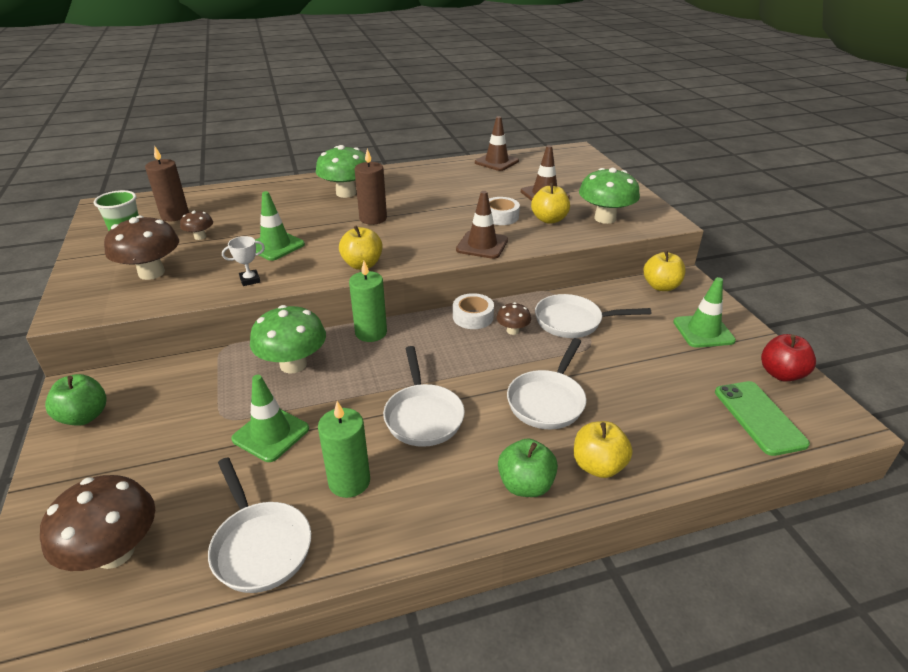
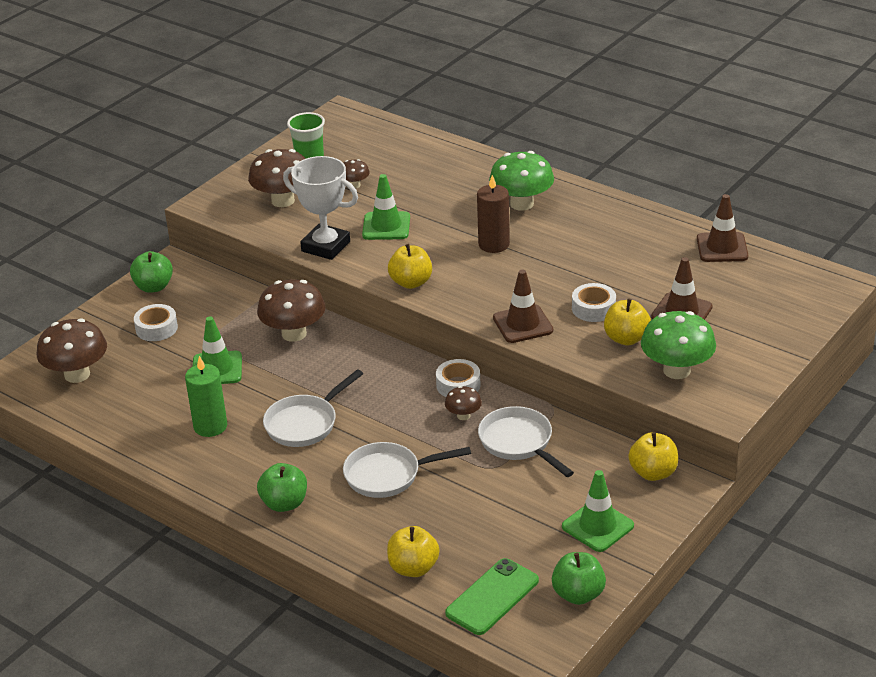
camera: 55 degrees right, 0 degrees up
(147, 446) = (156, 328): none -> white tape
(175, 215) = (369, 152): brown candle -> none
(250, 280) = (326, 246): white trophy -> white trophy, size x2.16
(260, 546) = (129, 422): white pan -> none
(293, 364) = (294, 334): green mushroom -> brown mushroom
(371, 333) = (373, 346): green candle -> none
(598, 466) = (339, 530): yellow apple -> yellow apple (413, 568)
(781, 374) = (578, 594): red apple -> green apple

